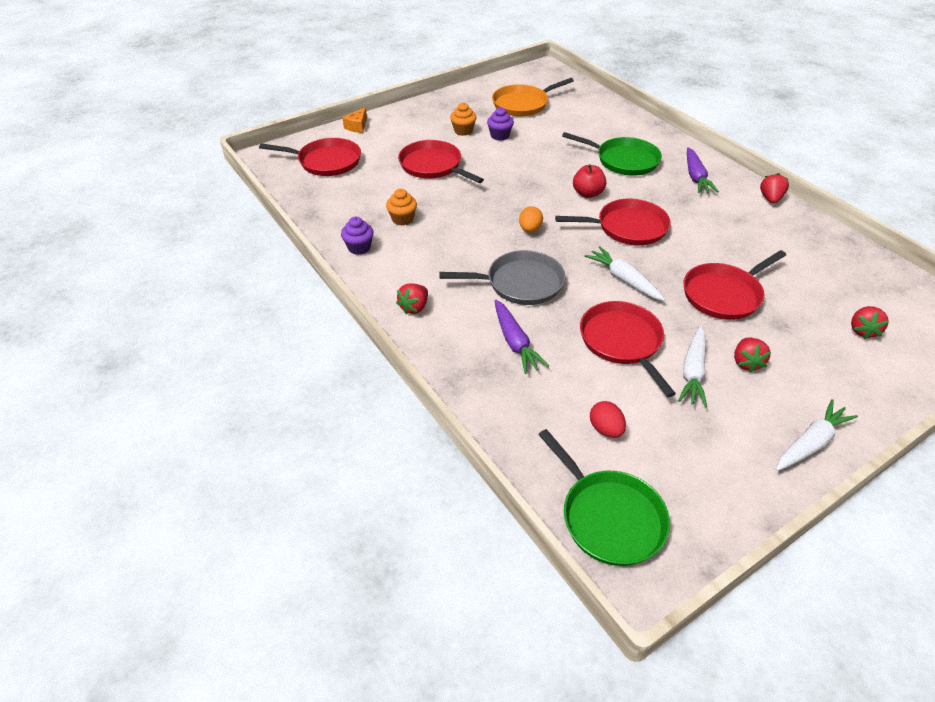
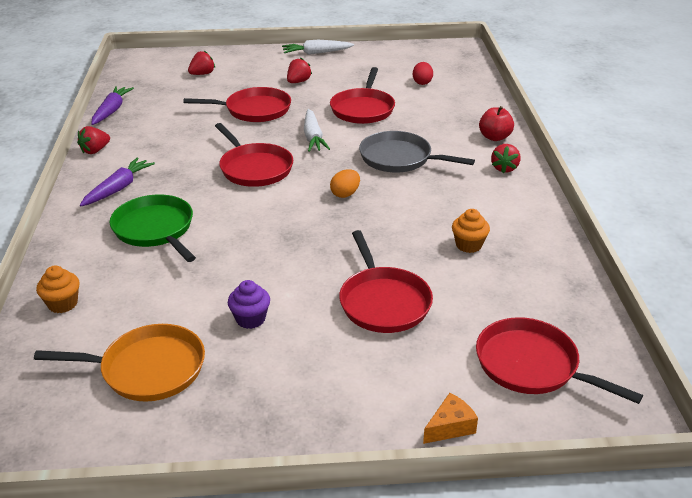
camera: 150 degrees left, 10 degrees down
(359, 248) = (533, 230): purple cupcake -> none
(414, 307) = (504, 168): red strawberry -> red strawberry turned 135 degrees clockwise
(463, 131) = (291, 348): orange cupcake -> orange cupcake (63, 304)
(515, 342) = (440, 128): purple carrot -> purple carrot (112, 111)
(587, 193) = (246, 208): red apple -> red apple (494, 137)
(609, 517) = (455, 61): green pan -> none
(628, 227) = (254, 168): red pan -> red pan turned 150 degrees counterclockwise
(693, 372) = (337, 87): white carrot -> none

